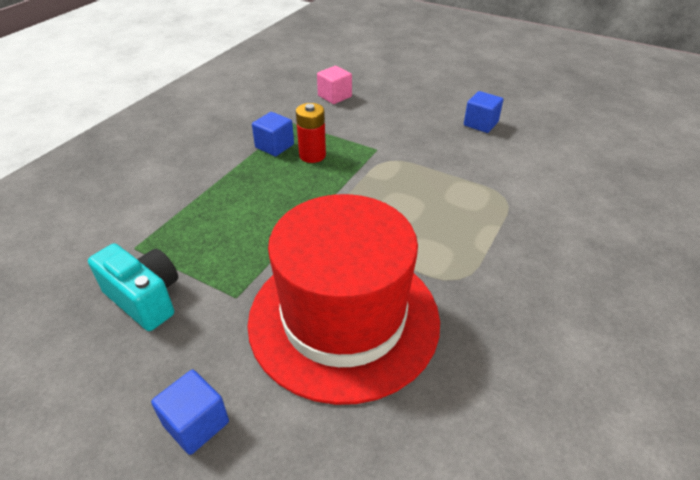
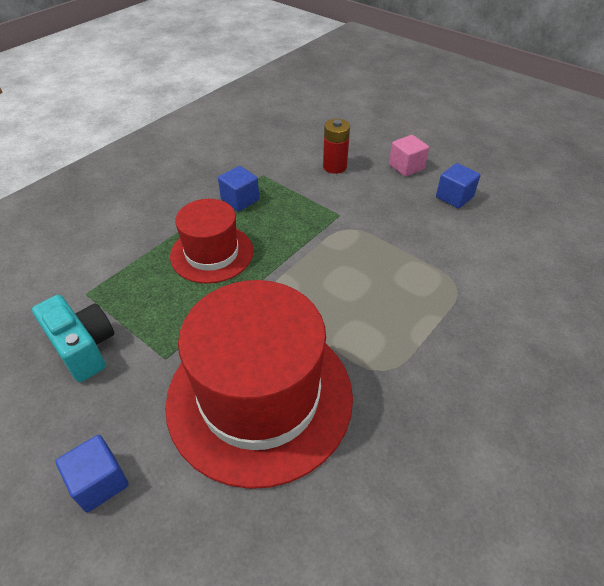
camera: 10 degrees right, 5 degrees up
(259, 196) = (212, 253): none -> red hat
(312, 155) = (274, 214): red battery -> red battery (334, 166)
(334, 96) = (312, 150): pink cube -> pink cube (406, 167)

